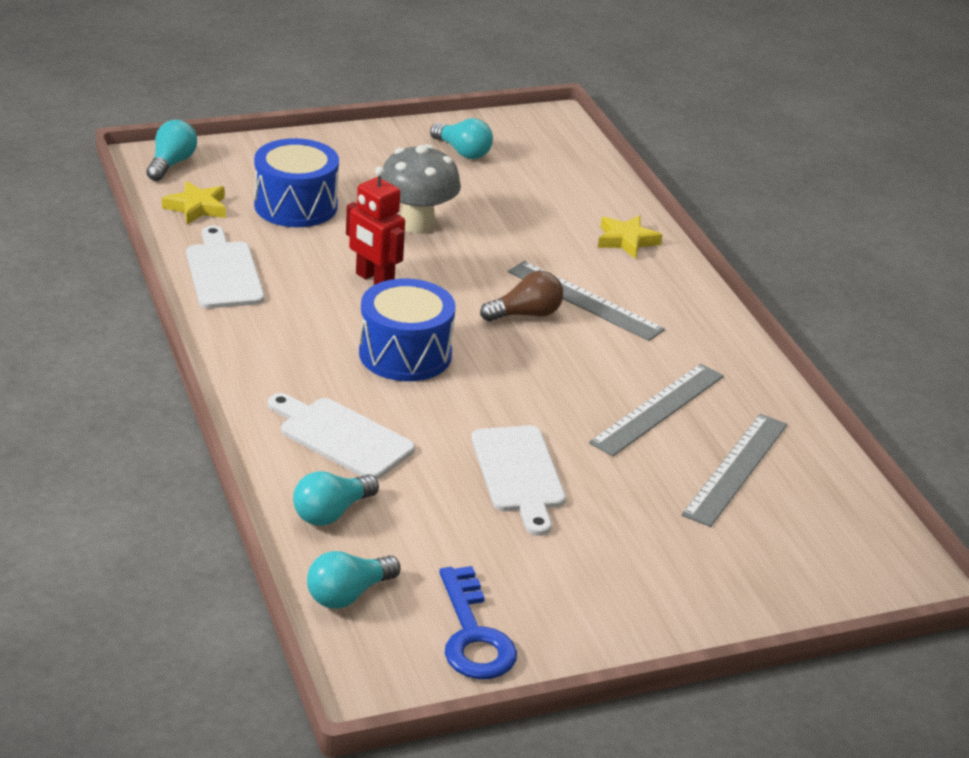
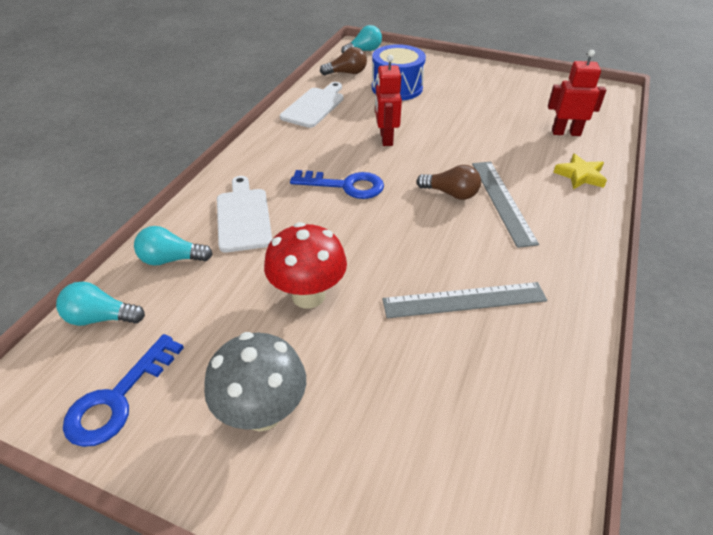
camera: 45 degrees right, 10 degrees up
(197, 207) = (347, 73): yellow star -> brown light bulb
(405, 354) = (345, 186): blue drum -> blue key
(417, 224) = (451, 119): grey mushroom -> grey mushroom (263, 412)
(462, 152) = (529, 91): turquoise light bulb -> none
(519, 474) = (308, 295): white cutting board -> red mushroom
(560, 194) = (566, 133): none -> red robot
(736, 469) = (470, 383): grey ruler -> none

